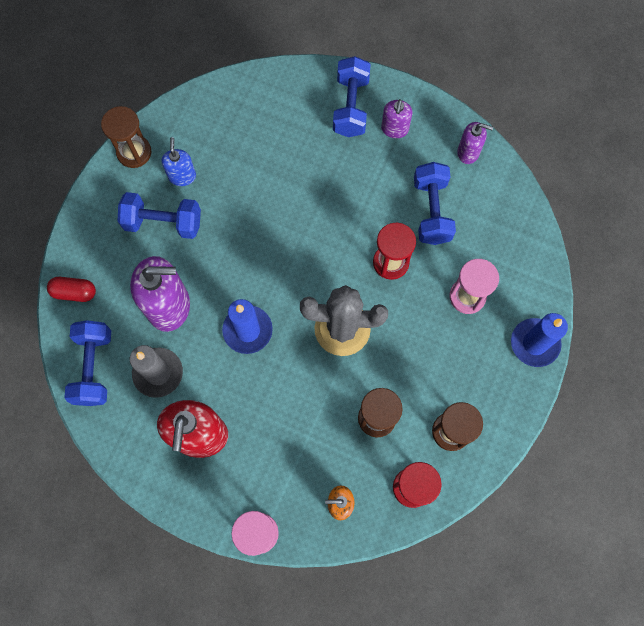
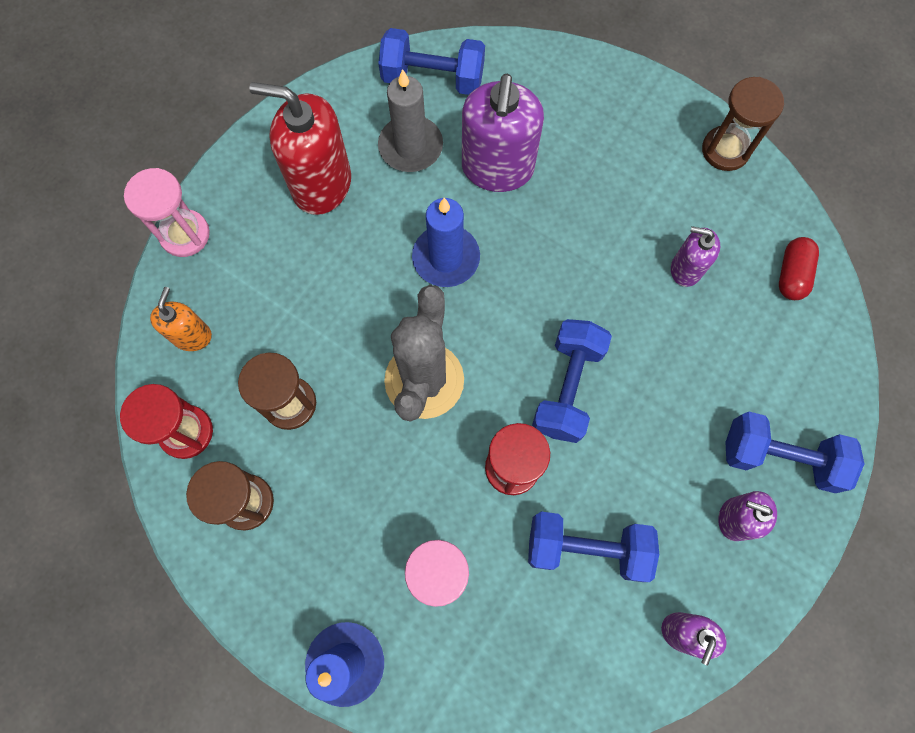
camera: 100 degrees right, 0 degrees up
(74, 292) = (534, 65): red capsule -> red capsule (791, 274)
(163, 223) = (615, 174): blue dumbbell -> blue dumbbell (567, 387)
(182, 176) = (683, 205): blue soap dispenser -> none
(231, 170) = (685, 269): none -> purple soap dispenser

